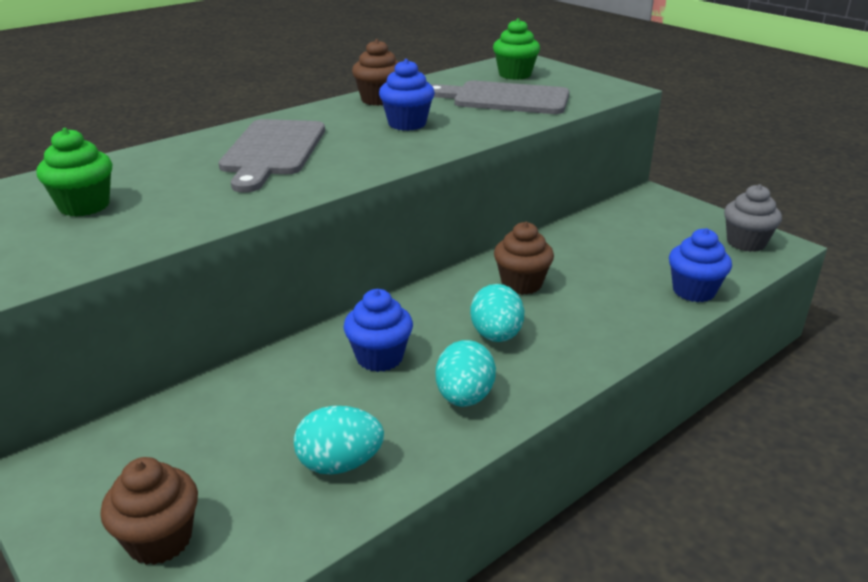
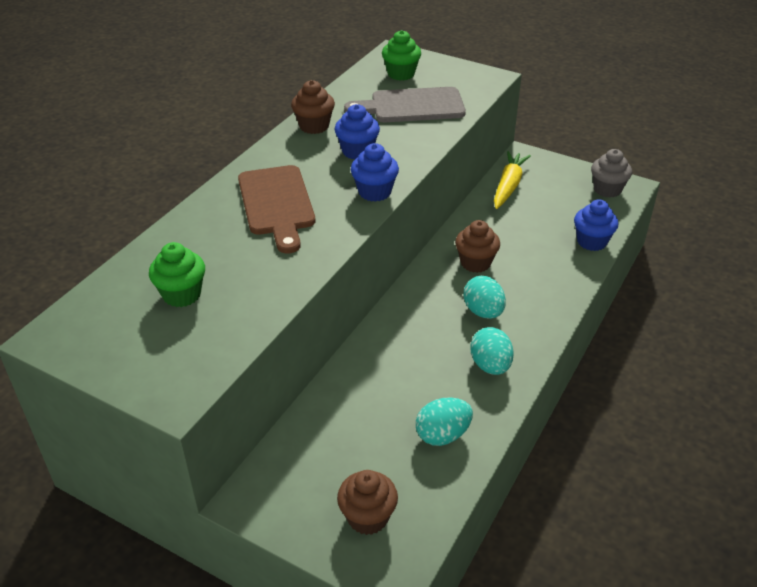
camera: 20 degrees left, 10 degrees up
(272, 151) = (277, 204): grey cutting board -> brown cutting board
(379, 357) = (416, 350): blue cupcake -> blue cupcake (374, 192)
(614, 218) = (508, 186): none -> yellow carrot

